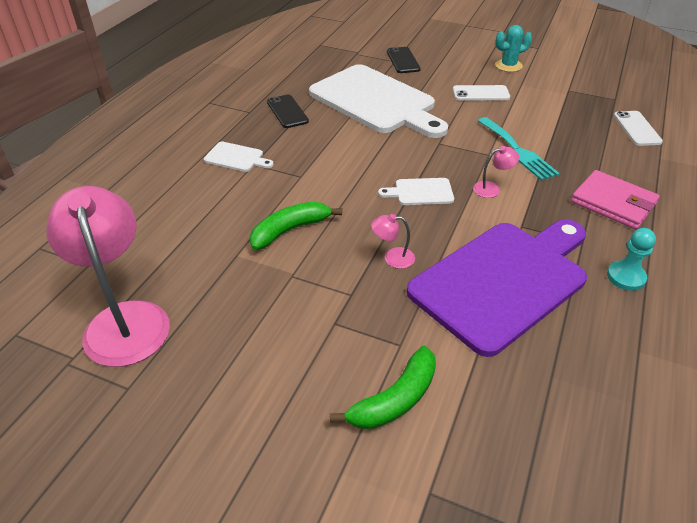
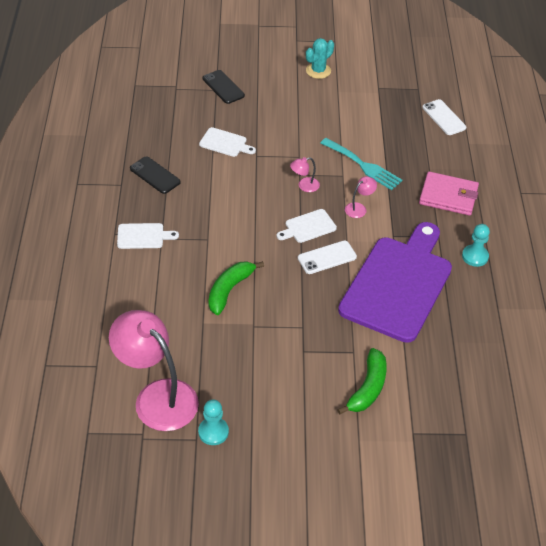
camera: 25 degrees left, 5 degrees up
(155, 386) = (213, 432): none -> turquoise pawn
(376, 101) = (225, 143): white cutting board -> white cutting board, size x0.41
(392, 258) = (316, 290): pink lamp -> pink lamp (304, 186)
(480, 93) = (309, 110): white phone -> white phone (327, 257)

